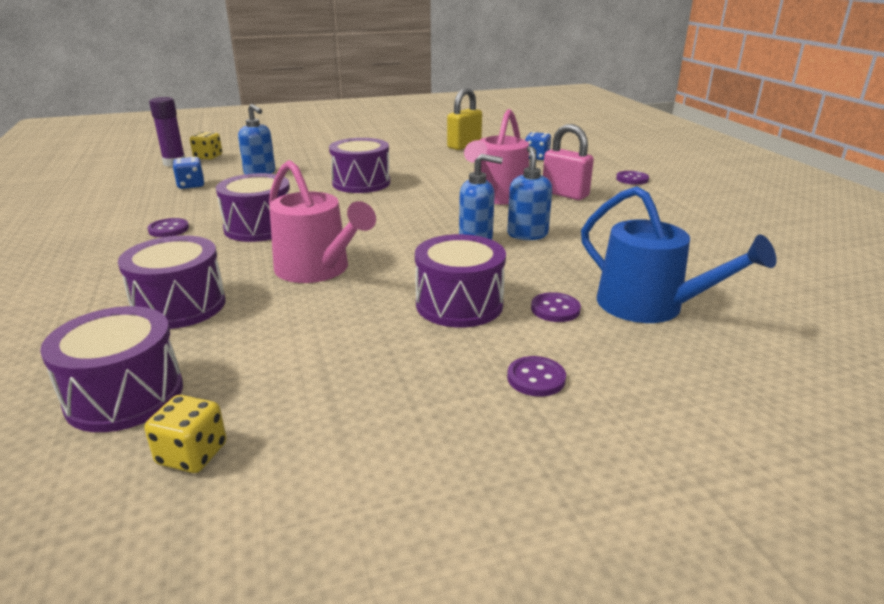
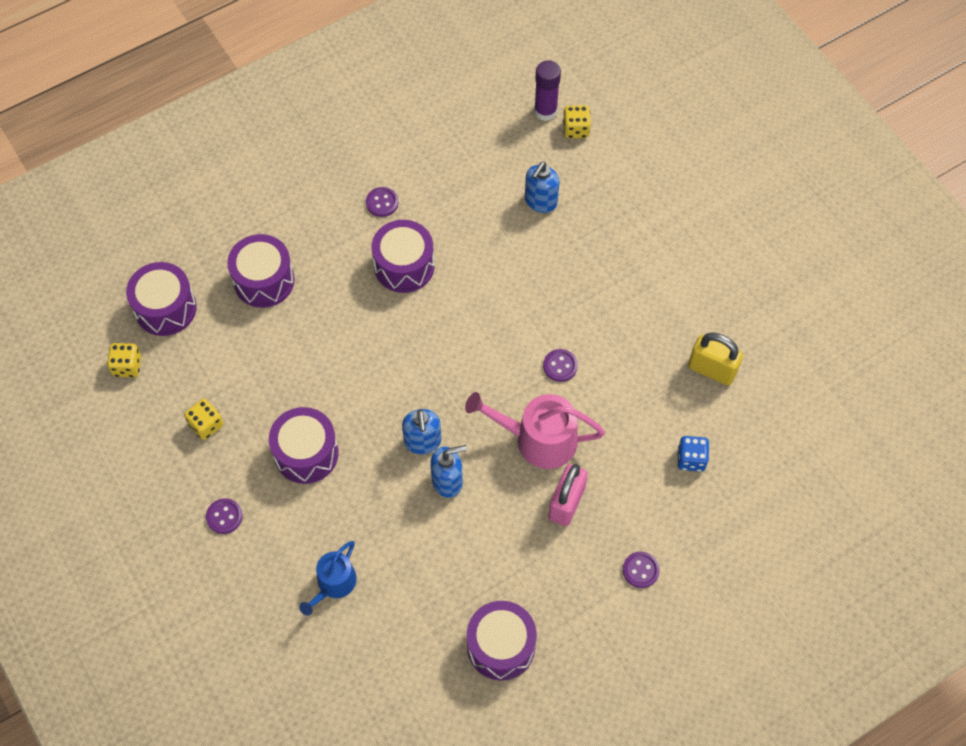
camera: 75 degrees right, 35 degrees up
(191, 185) = (487, 161): blue dice -> none
(317, 269) = (338, 341): pink watering can -> none
(361, 183) = (540, 304): purple drum -> purple drum (501, 646)
(370, 378) = (206, 425): none -> yellow dice
(555, 309) = (313, 519): purple button -> purple button (560, 366)
(649, 306) = (334, 584): blue watering can -> blue watering can, size x0.62

